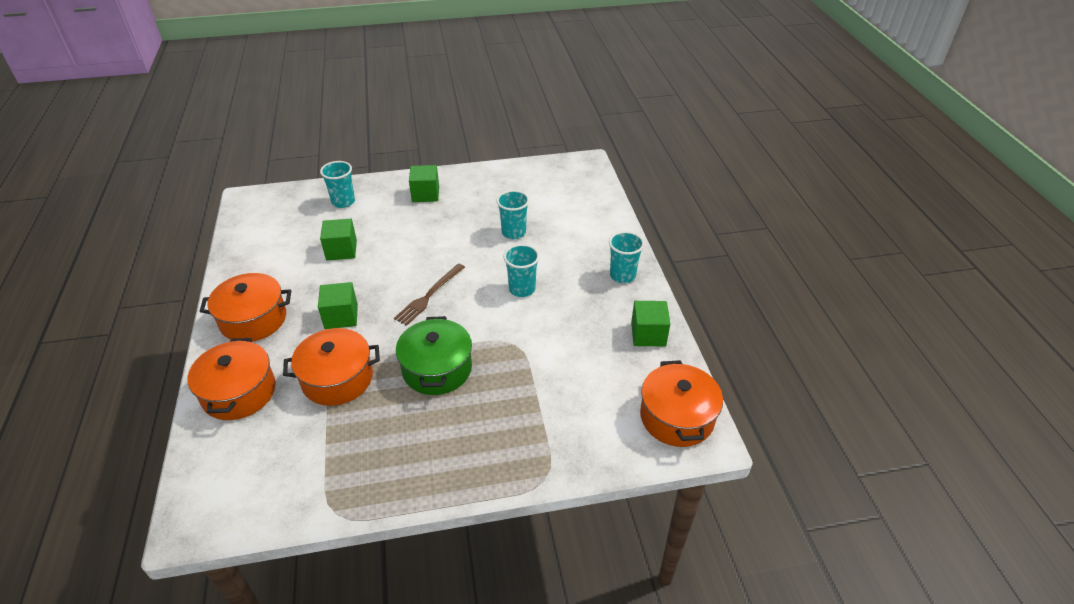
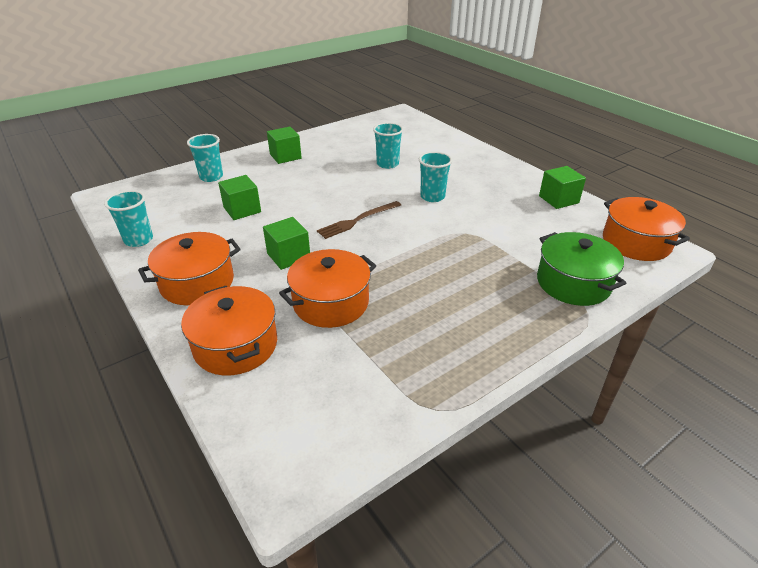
camera: 25 degrees left, 5 degrees down
(429, 296) = (358, 220): brown fork -> brown fork turned 45 degrees clockwise
(437, 369) = (417, 268): green pot -> green pot (573, 283)
(622, 276) = (500, 170): turquoise cup -> turquoise cup (139, 240)

